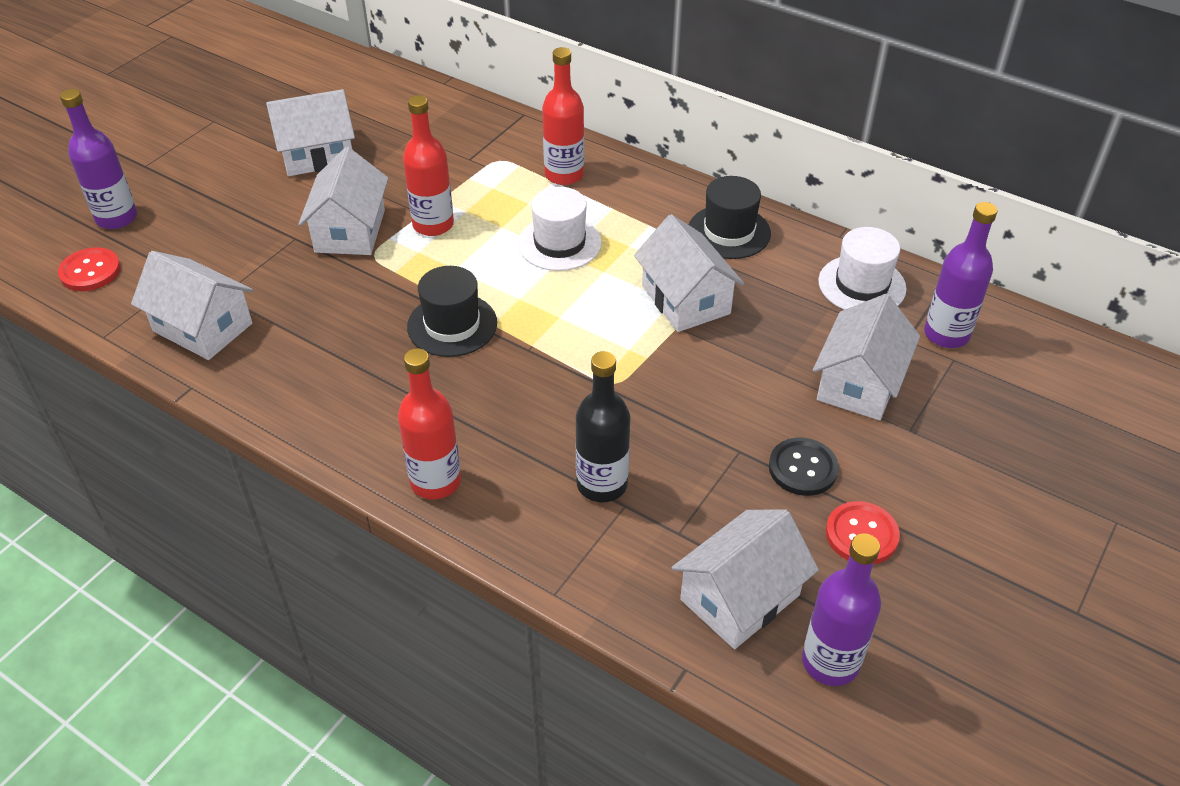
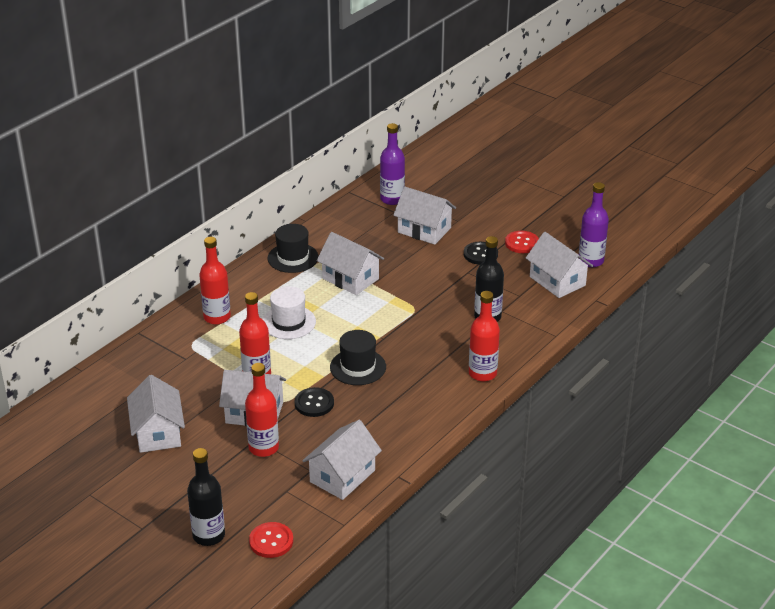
camera: 85 degrees left, 10 degrees down
(117, 218) = (209, 535): purple bottle -> black bottle
(275, 247) = (263, 448): none -> red bottle
(366, 286) = (314, 403): none -> black button
(685, 300) = (350, 279): white house -> white house turned 60 degrees clockwise
(861, 285) = (349, 219): white hat -> none

